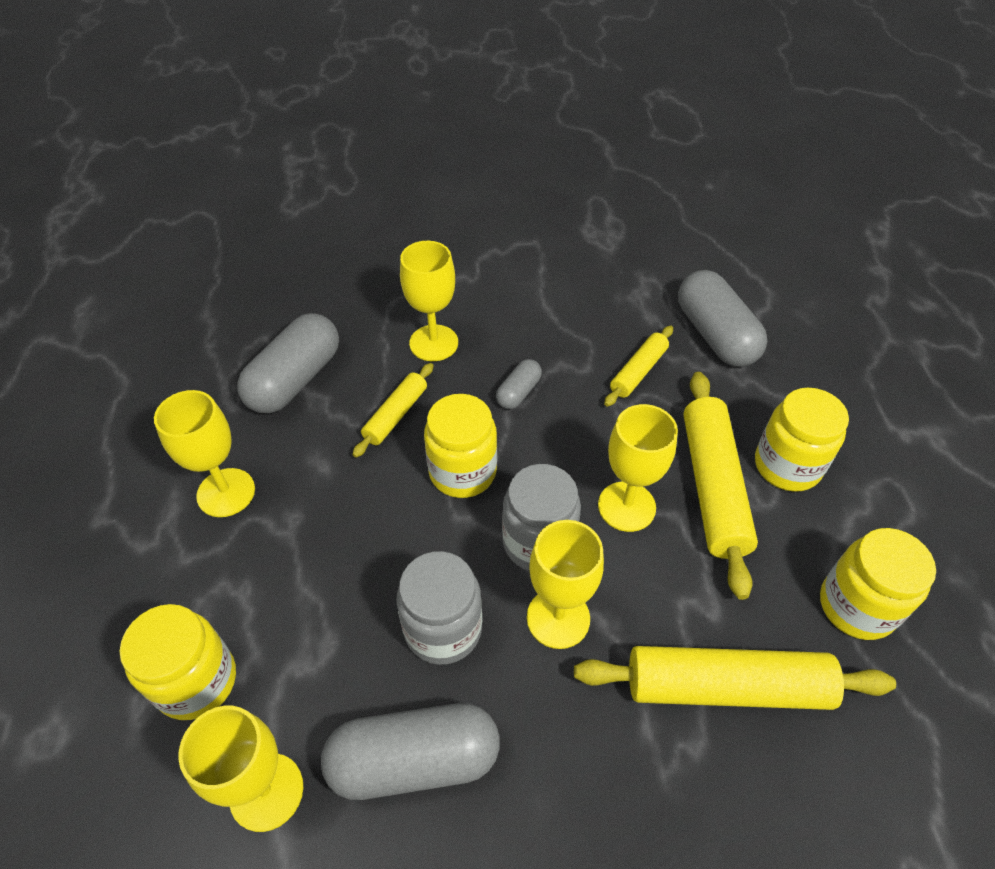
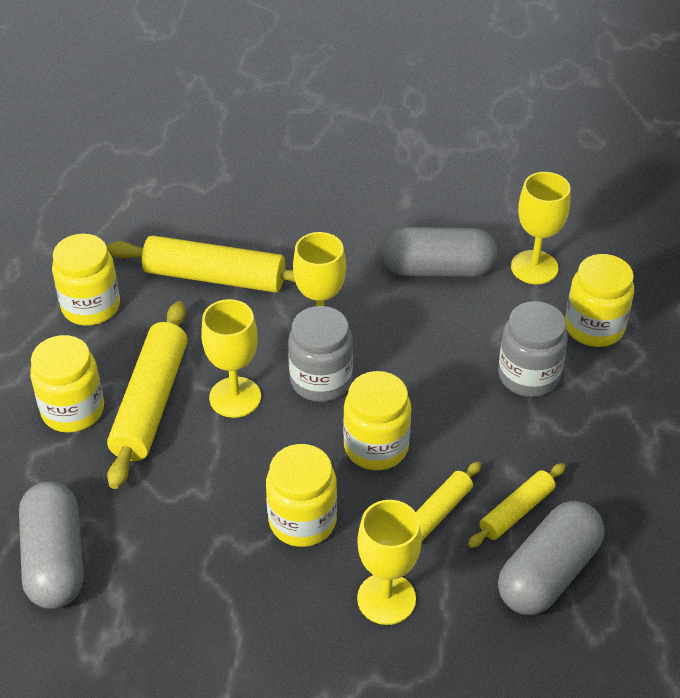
camera: 170 degrees left, 5 degrees down
(226, 492) = (601, 459): yellow goblet -> none
(443, 629) = (410, 334): grey jar -> grey jar (528, 376)
(518, 392) = (302, 521): grey capsule -> yellow jar
(638, 371) = (165, 526): yellow rolling pin -> yellow rolling pin (516, 511)

